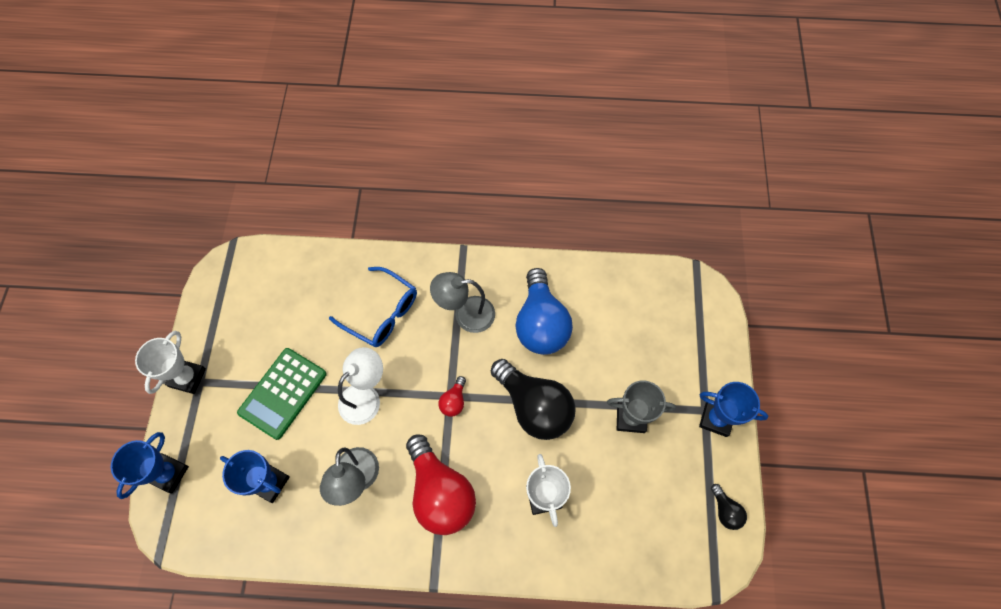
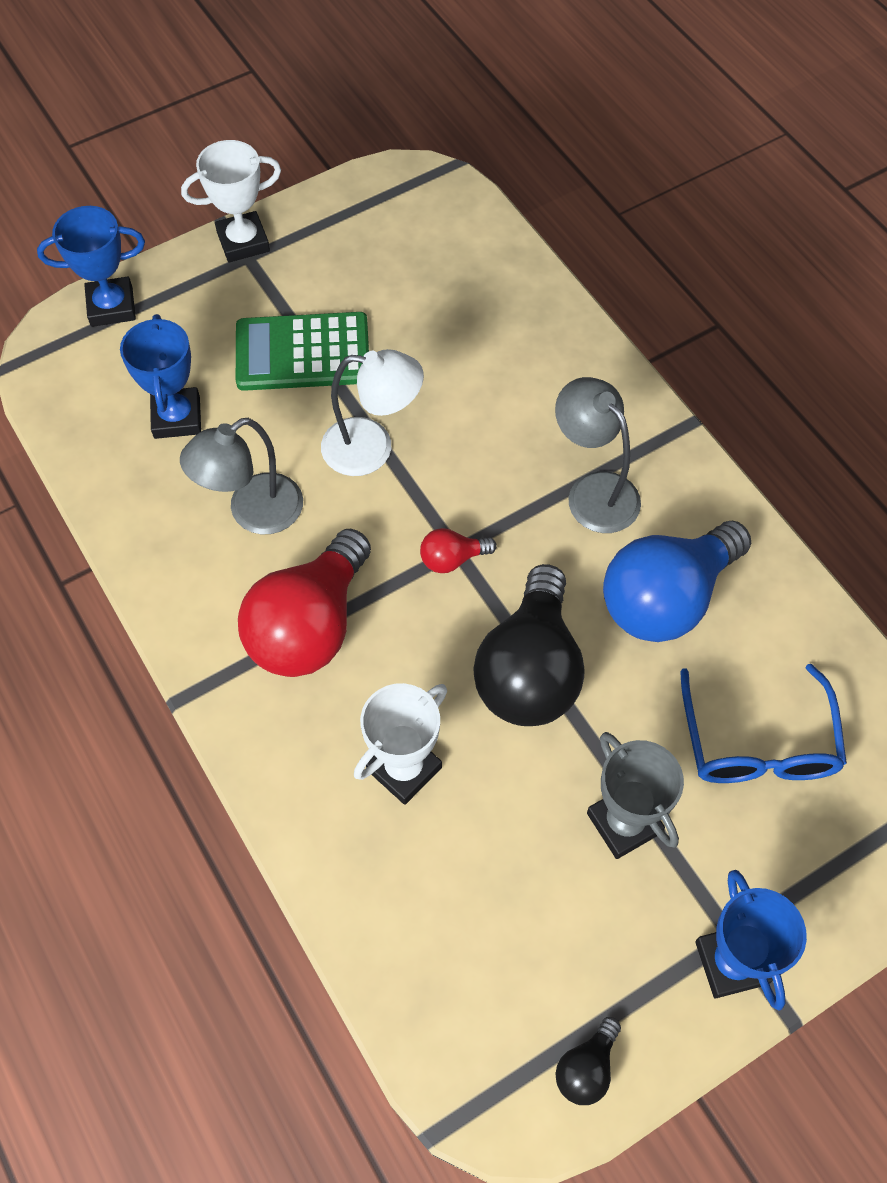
camera: 55 degrees right, 5 degrees down
(382, 313) = (505, 388): blue glasses -> blue glasses (758, 743)

